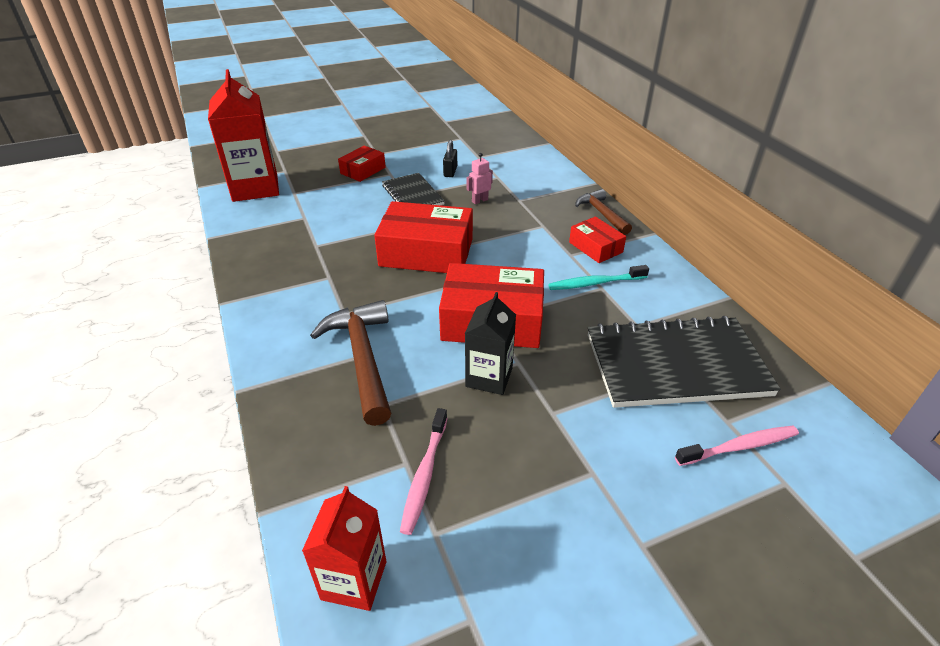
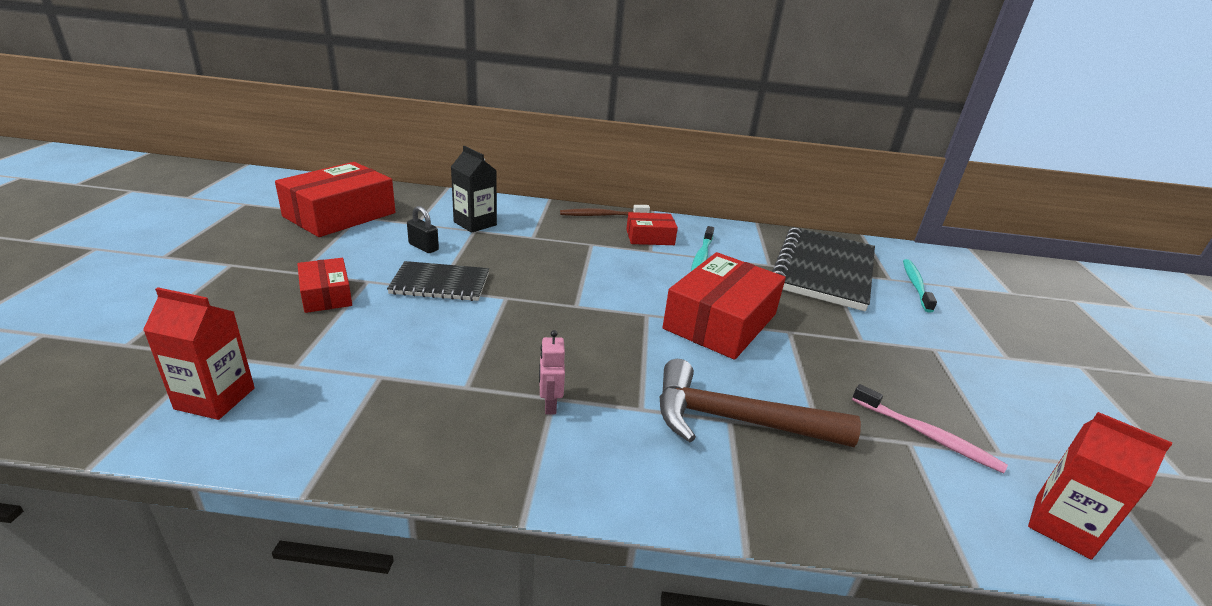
camera: 65 degrees left, 10 degrees down
(255, 188) = (215, 398): red carton -> red carton, size x0.59
(426, 252) = (570, 315): red box -> red box (340, 215)
(479, 200) = (507, 254): pink robot -> pink robot (549, 405)
(489, 377) = (803, 353): black carton -> black carton (475, 223)
(602, 214) = (602, 215): brown hammer -> brown toothbrush
(739, 446) = (915, 285): pink toothbrush -> turquoise toothbrush

